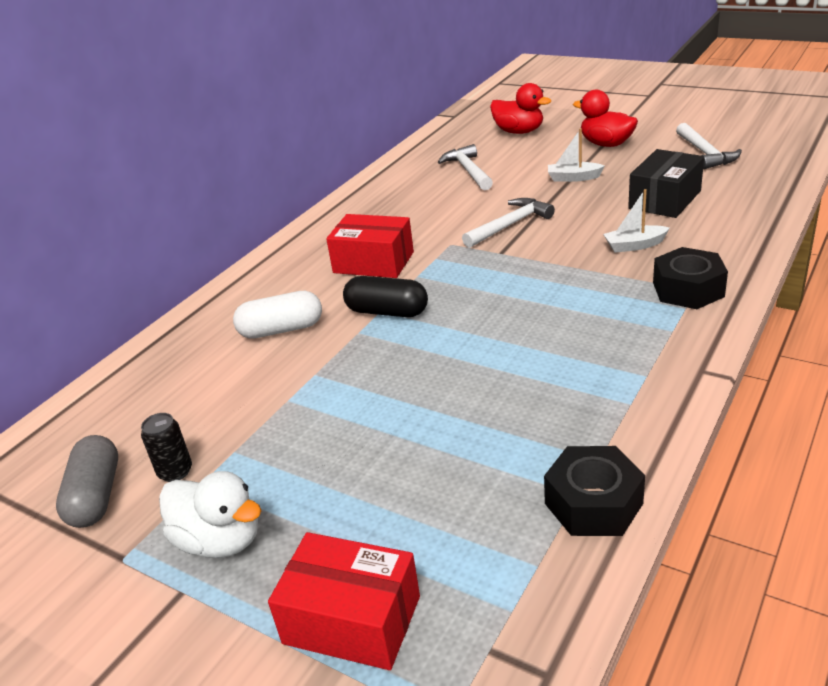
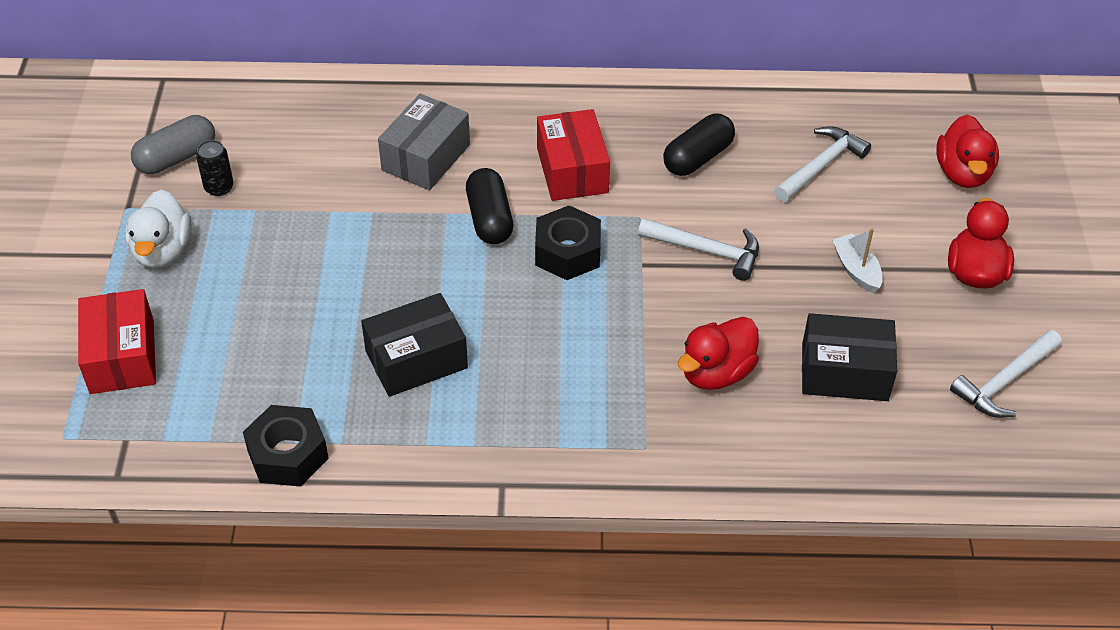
camera: 55 degrees right, 15 degrees up
(281, 329) = (425, 157): white capsule -> grey box
(415, 210) = (698, 158): none -> black capsule
(520, 387) = (416, 360): none -> black box
(634, 245) = (716, 373): white boat -> red duck
(688, 289) = (644, 441): black nut -> black nut (567, 252)

